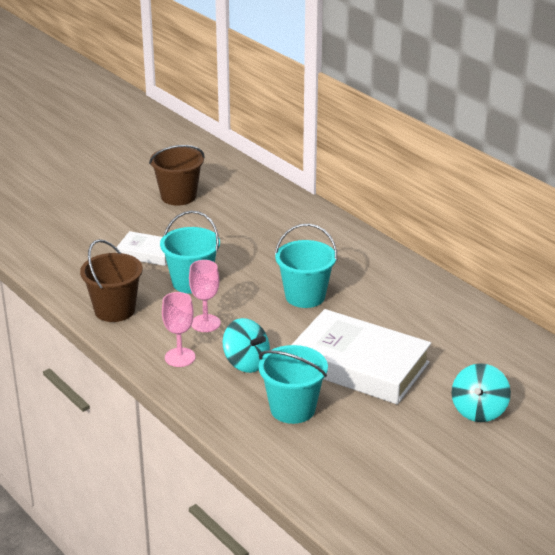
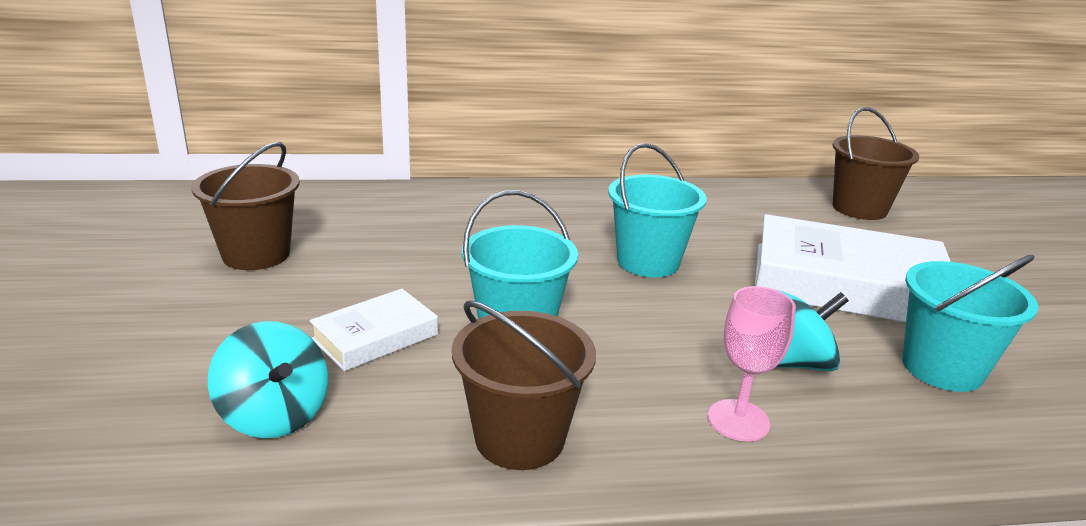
camera: 60 degrees left, 5 degrees down
(205, 323) = (651, 359): pink goblet -> none
(359, 365) = (846, 285): white book -> white book turned 45 degrees clockwise
(478, 410) = (977, 253): turquoise spinning top -> turquoise spinning top (275, 415)
(497, 353) = (859, 208): none -> brown bucket

